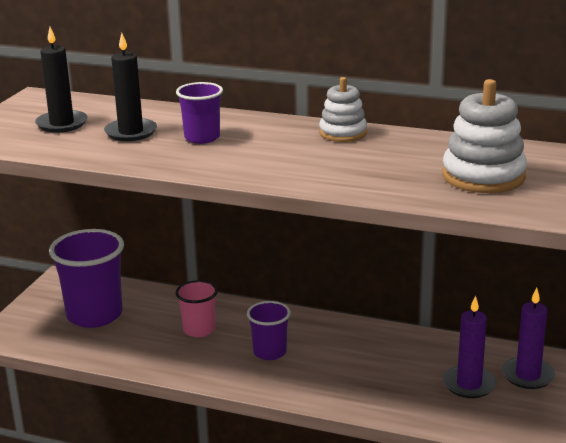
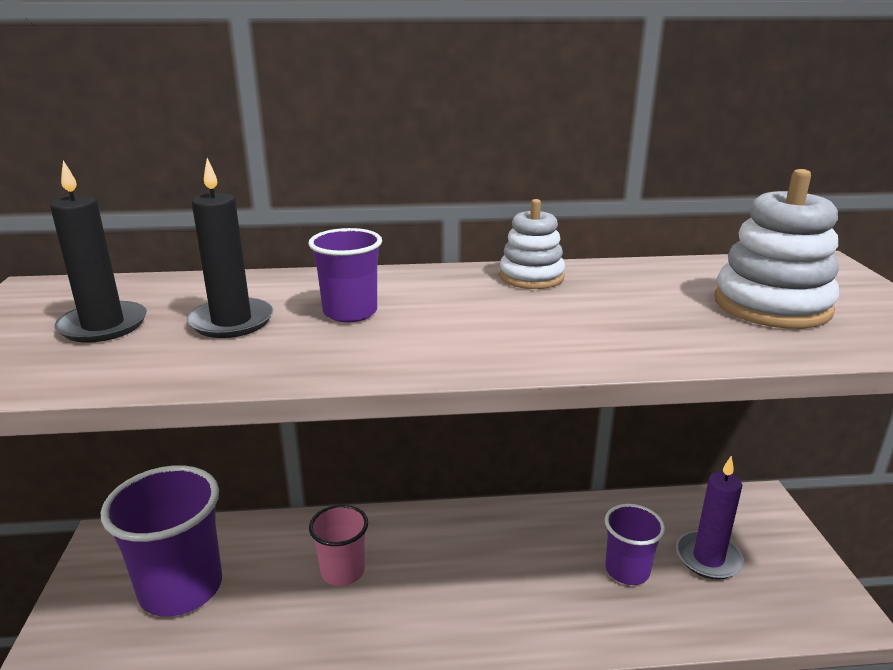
camera: 25 degrees left, 0 degrees up
(269, 352) = (455, 581): purple cup -> purple cup (627, 570)
(527, 375) = (752, 527): purple candle -> none

